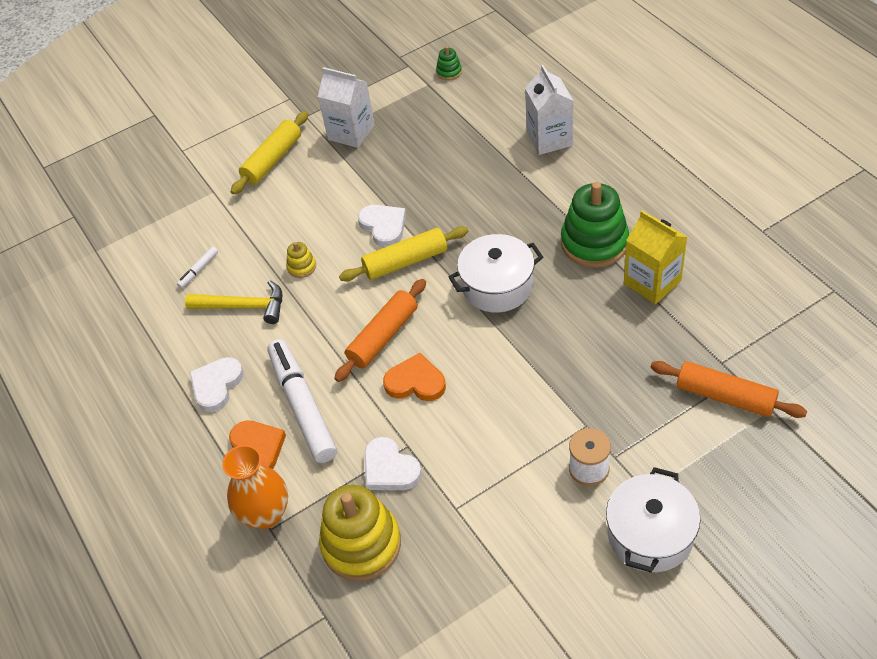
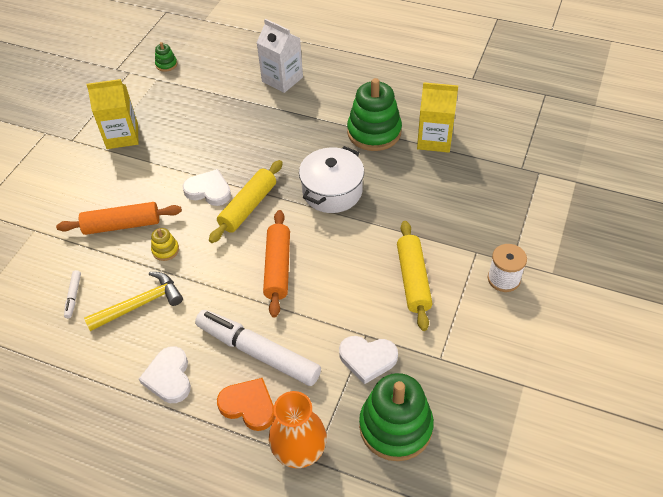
camera: 40 degrees left, 0 degrees up
(273, 160) = (70, 183): yellow rolling pin -> yellow rolling pin (413, 280)
(351, 132) = (122, 136): white carton -> yellow carton
(361, 544) = (395, 426): yellow stacking toy -> green stacking toy
(415, 382) = (331, 287): orange heart -> none
(650, 534) = (579, 298): white pot -> none
(725, 396) = (543, 187): orange rolling pin -> orange rolling pin (122, 225)

